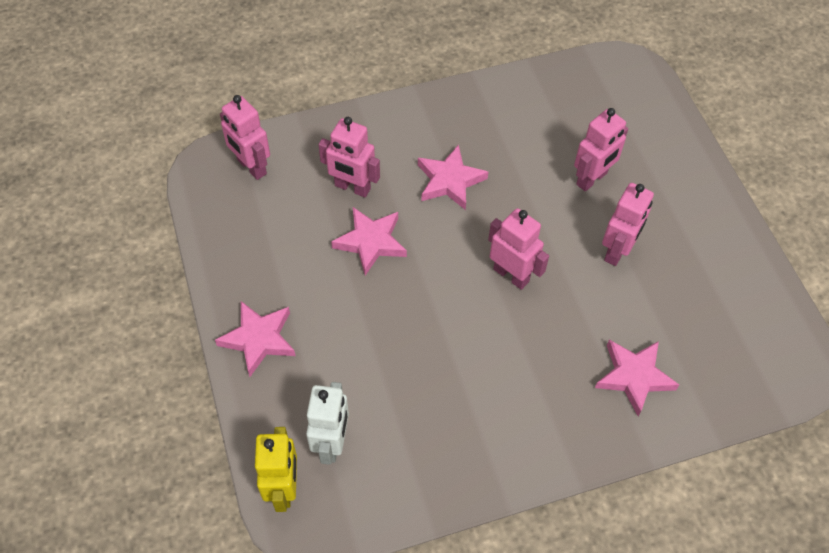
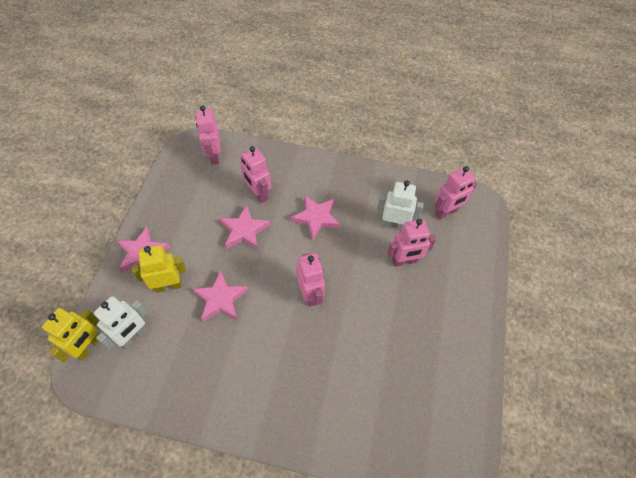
camera: 30 degrees right, 0 degrees up
(326, 360) = (168, 285): none -> yellow robot
(549, 142) = (394, 225): none -> white robot
(617, 251) = (388, 315): pink robot -> pink robot (446, 212)
(634, 377) = (338, 404): pink star -> pink star (220, 299)

